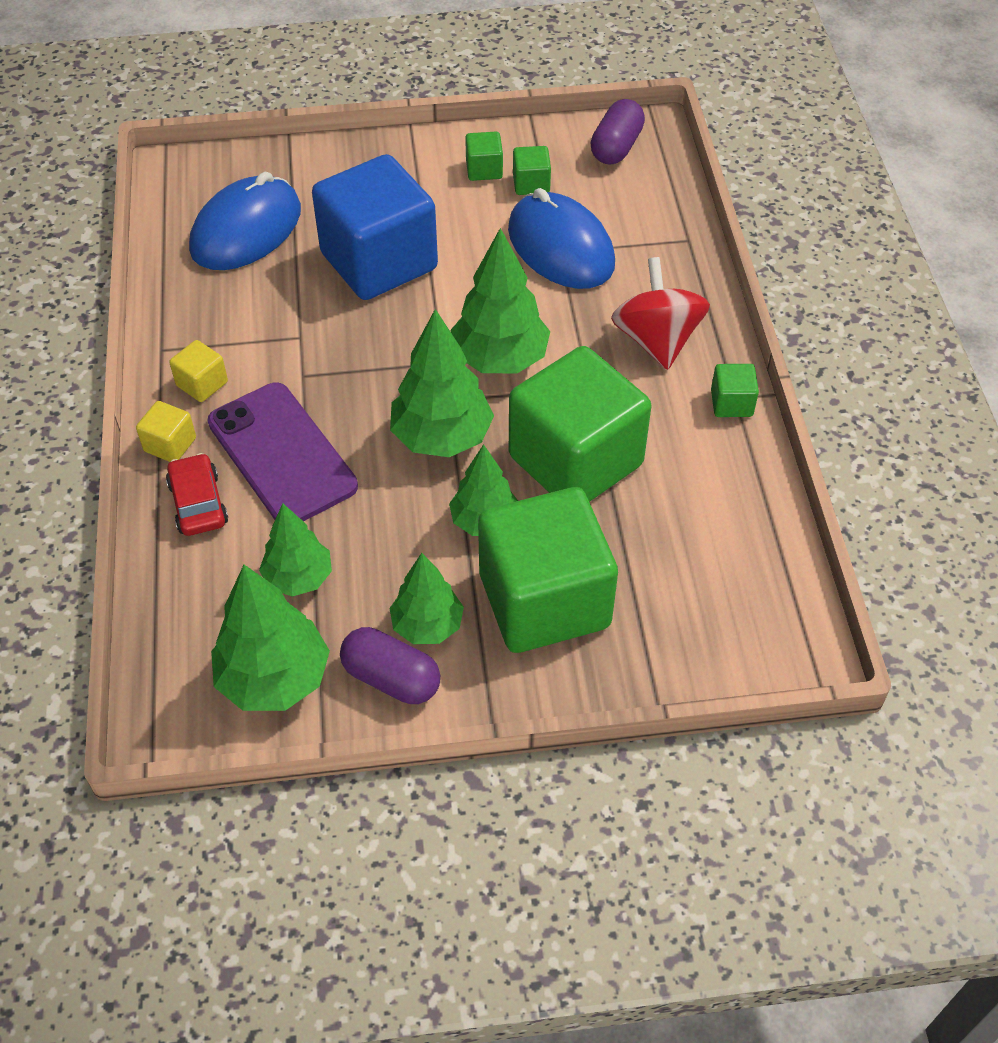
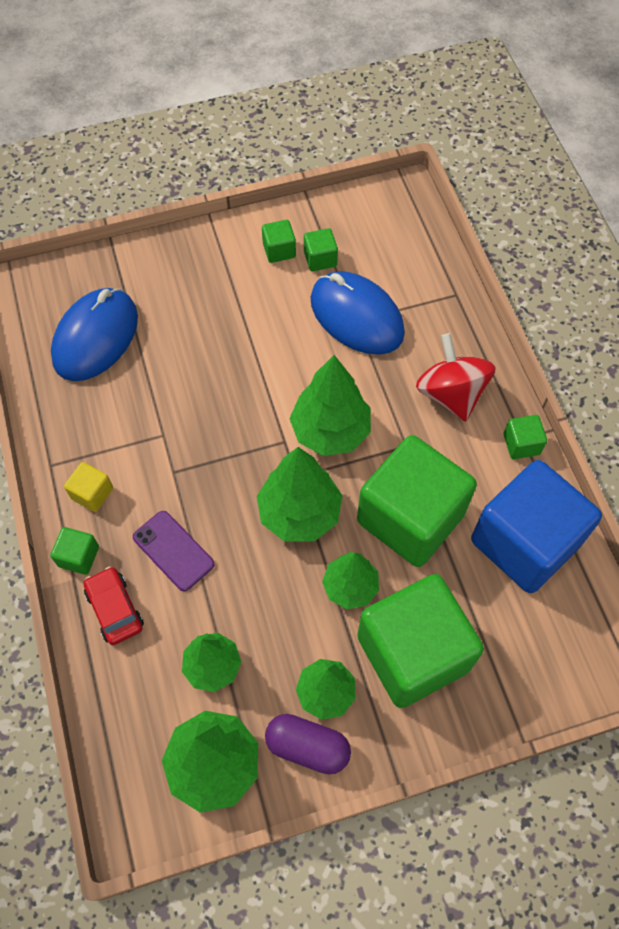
camera: 10 degrees left, 10 degrees up
(170, 444) = (79, 556): yellow cube -> green cube
(282, 454) = (173, 550): purple phone -> purple phone, size x0.60
(379, 261) = (212, 352): blue cube -> blue cube (524, 542)
(616, 147) = (381, 213): purple capsule -> none

